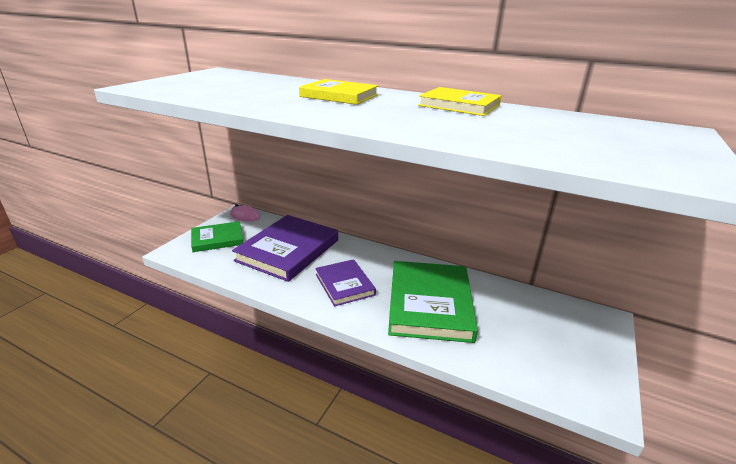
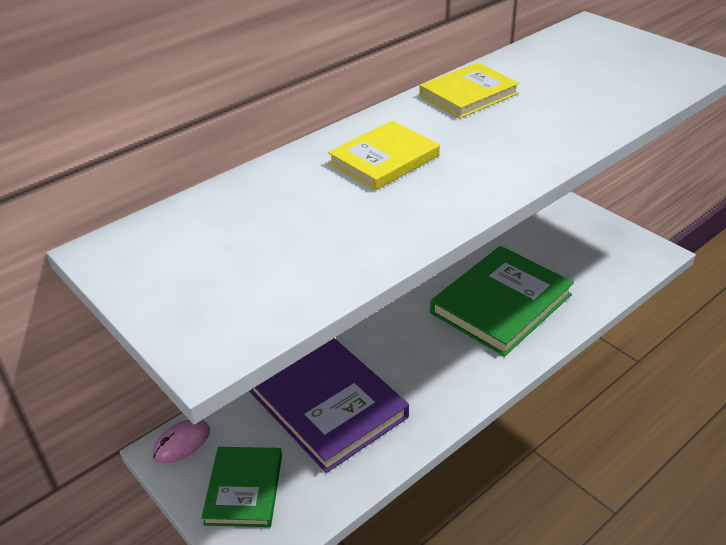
camera: 65 degrees left, 10 degrees up
(344, 284) = (437, 363): purple book -> none
(430, 303) = (501, 304): green book -> green book turned 75 degrees counterclockwise

